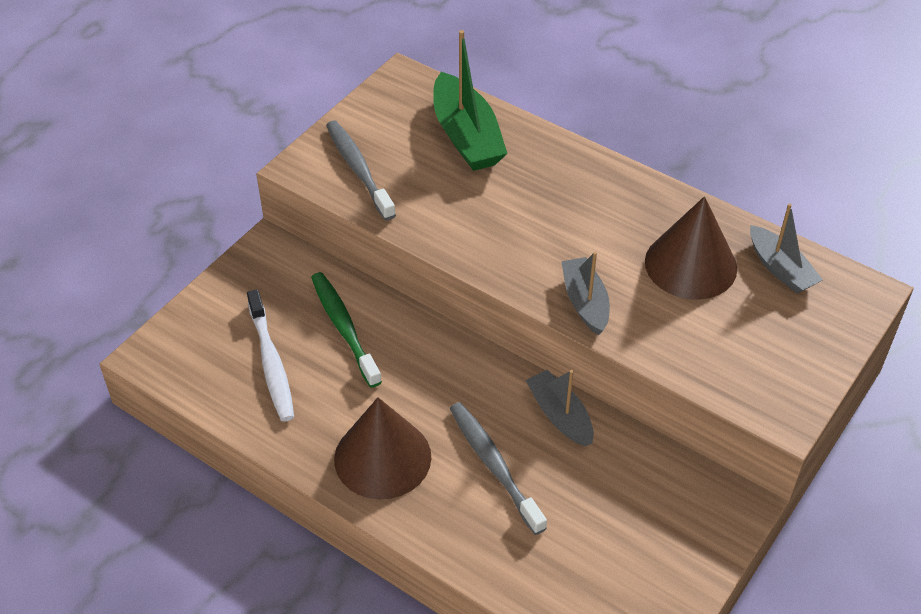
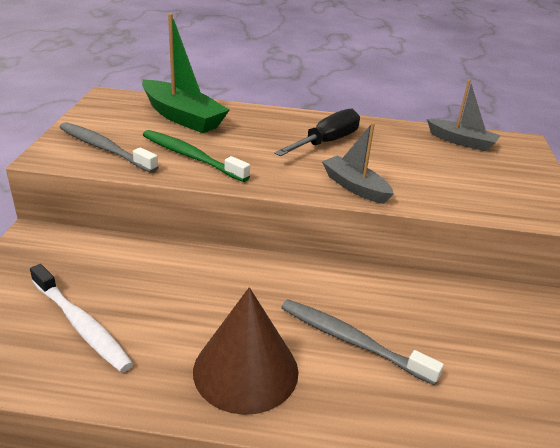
camera: 30 degrees left, 15 degrees down
(344, 328) = (141, 276): green toothbrush -> green toothbrush (191, 157)
(560, 415) = (372, 285): grey boat -> none
(606, 224) = (326, 142): none -> black screwdriver
(690, 264) = (405, 151): brown cone -> none

